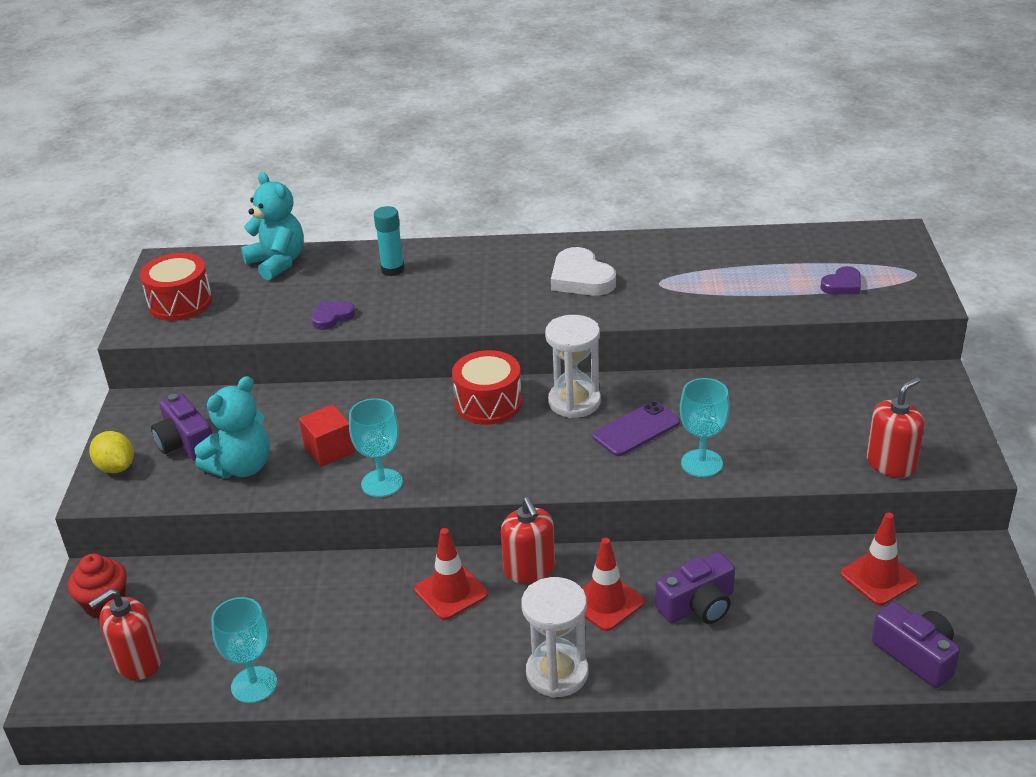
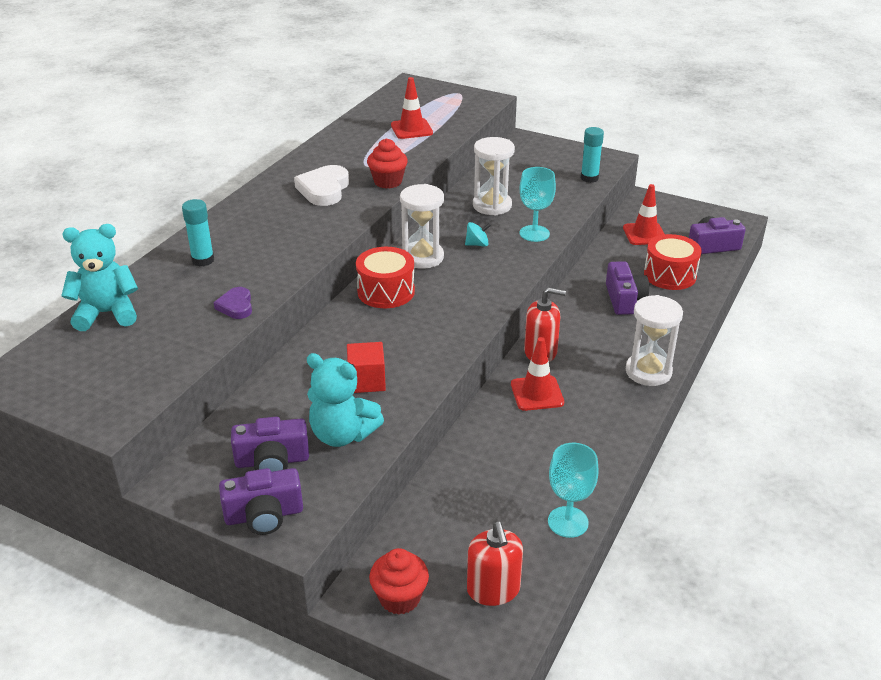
camera: 65 degrees left, 0 degrees up
(116, 467) = (264, 515): yellow lemon -> purple camera
(180, 303) = (98, 384): red drum -> red drum (670, 275)
(241, 467) = (342, 435): turquoise teddy bear -> turquoise teddy bear turned 135 degrees clockwise
(382, 483) = (435, 366): turquoise goblet -> none
(581, 278) = (324, 189): white heart -> white heart turned 105 degrees clockwise
(606, 602) = (596, 332): red traffic cone -> red traffic cone (411, 129)
(636, 429) = (477, 244): purple phone -> turquoise spinning top
(637, 308) = (388, 182): none -> red cupcake
(734, 410) = (492, 205): none -> white hourglass
(842, 285) = (444, 114): purple heart -> none
(891, 464) = (589, 178): red soap dispenser -> turquoise glue stick

